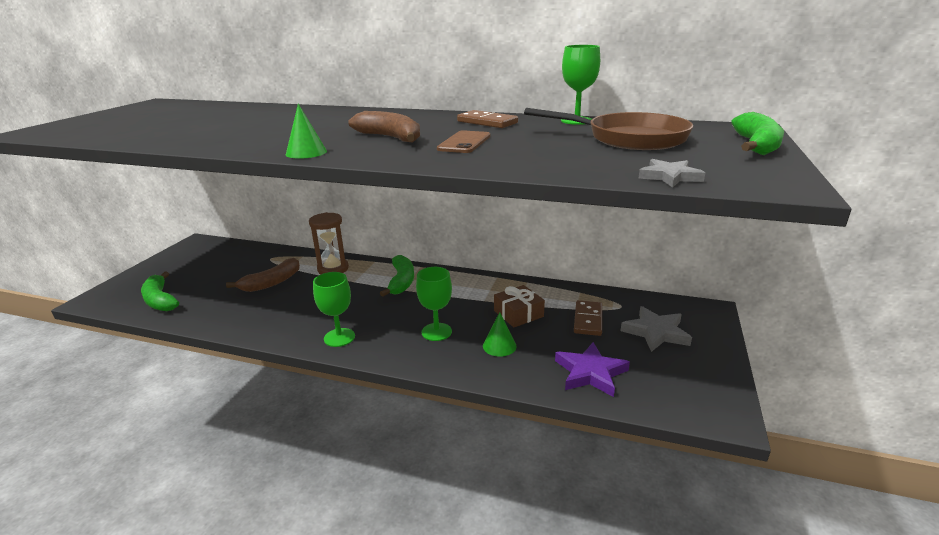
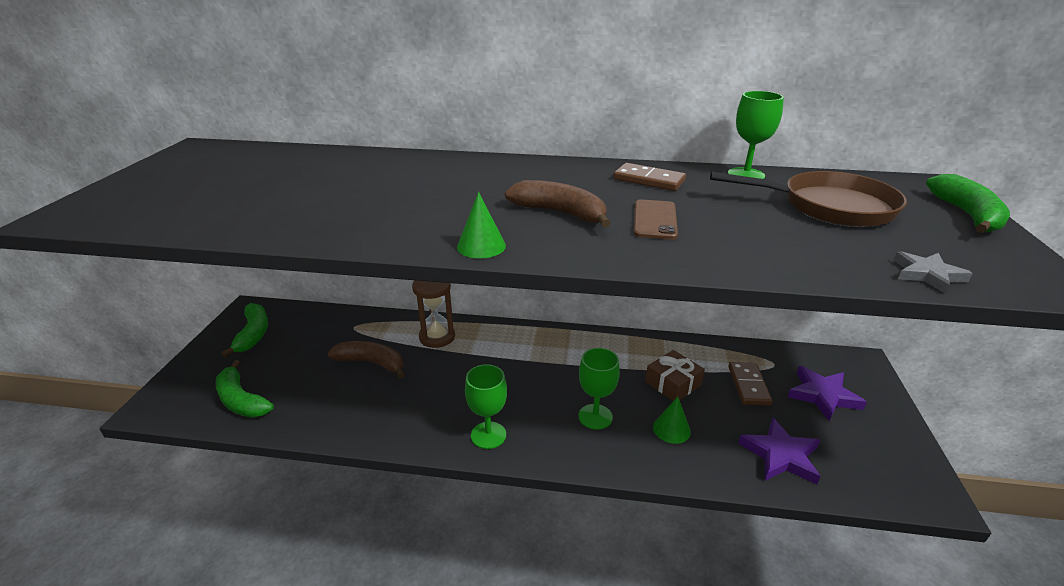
camera: 10 degrees left, 5 degrees up
(272, 283) = (372, 363): brown banana -> brown banana turned 105 degrees counterclockwise
(401, 281) = (525, 349): green banana -> green banana (253, 334)
(656, 332) = (823, 395): grey star -> purple star

